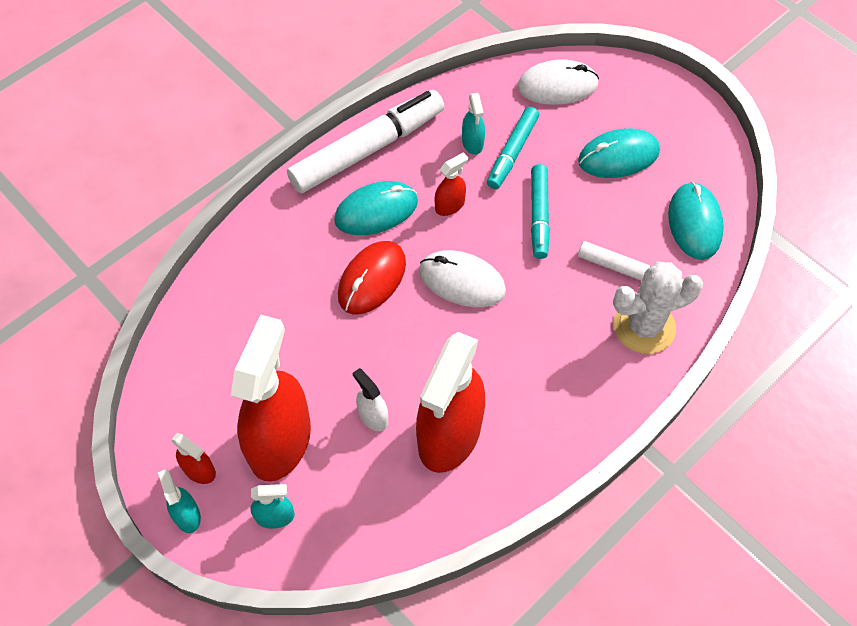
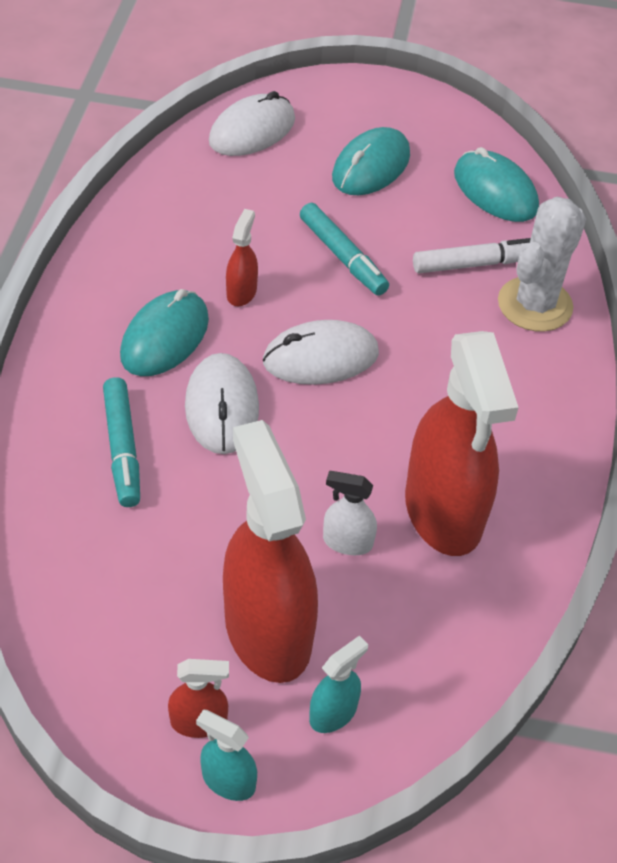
camera: 40 degrees left, 10 degrees down
(368, 149) = (100, 282): white marker -> none
(372, 279) = (222, 407): red mouse -> white mouse
(472, 142) = (211, 222): turquoise spray bottle -> none
(512, 153) = (262, 212): turquoise marker -> turquoise marker (122, 448)

